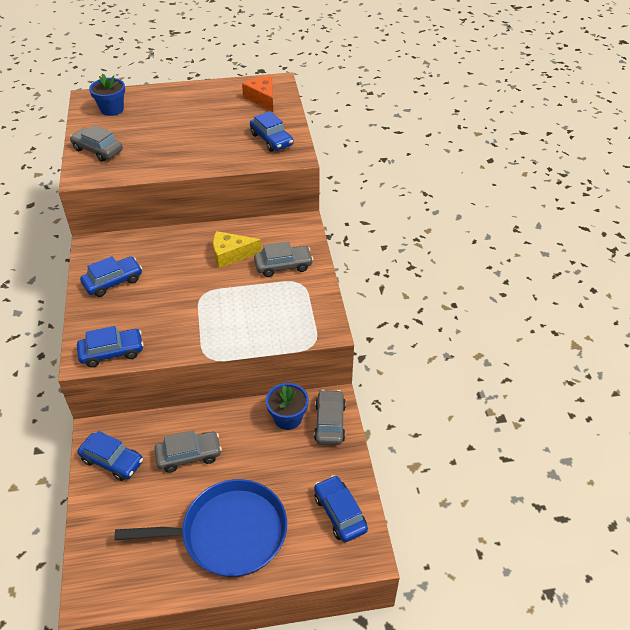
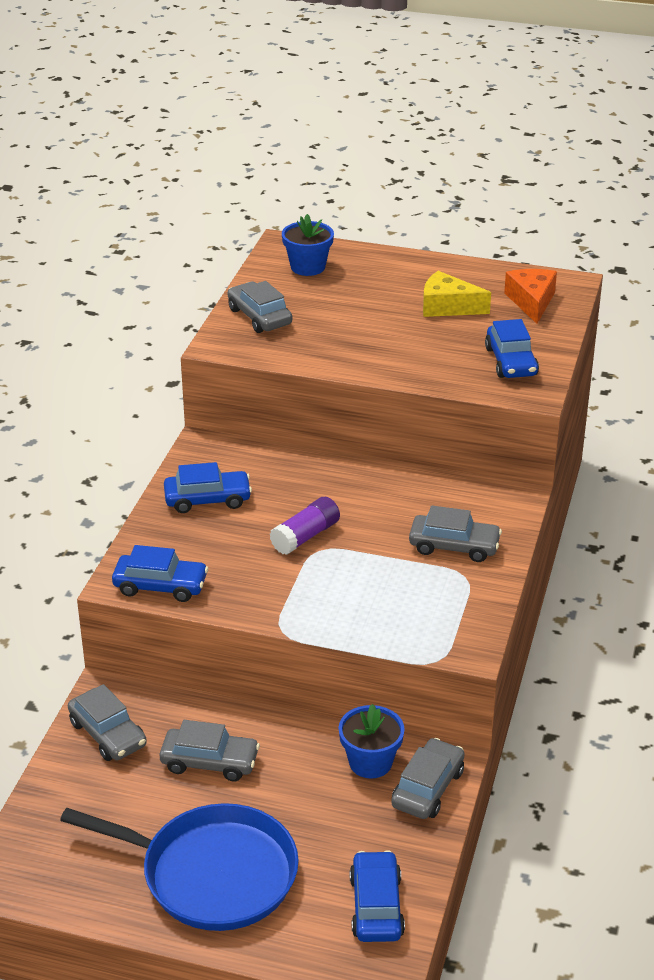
camera: 25 degrees right, 10 degrees down
(112, 461) = (108, 734): blue car -> grey car
(189, 287) = (305, 536): none -> purple glue stick
(231, 255) = (387, 510): yellow cheese -> yellow cheese (447, 307)

